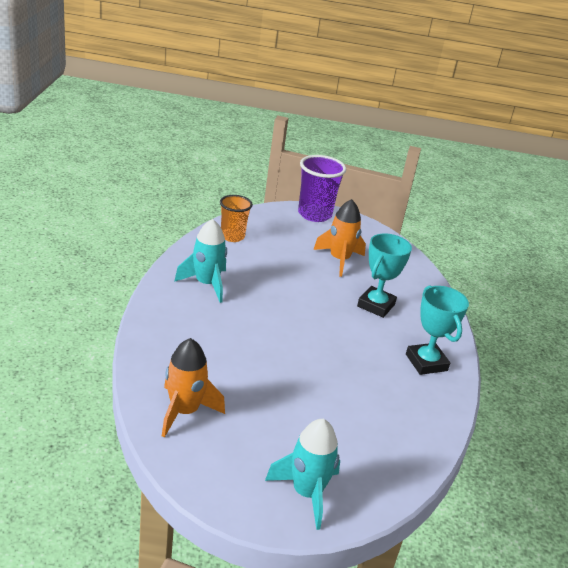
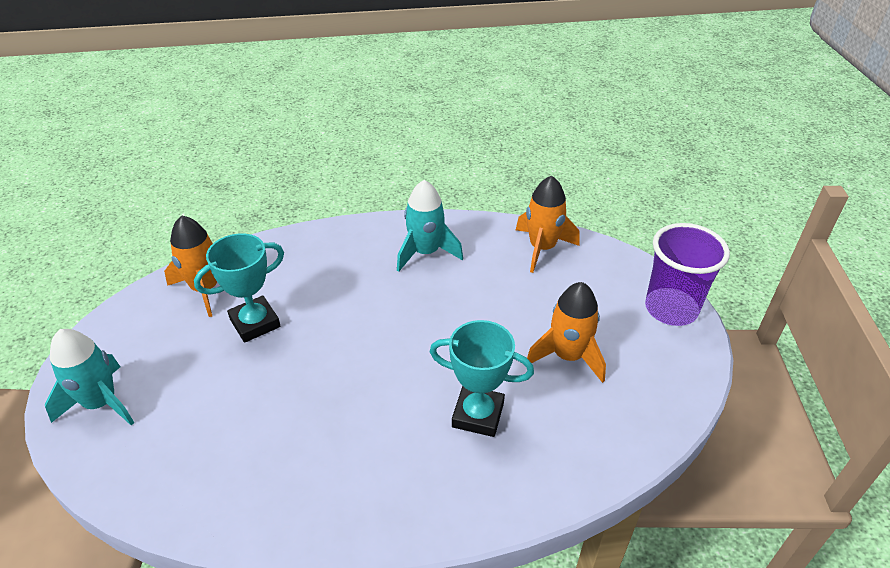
camera: 80 degrees right, 10 degrees up
(232, 236) = (542, 248): orange cup -> orange rocket
(426, 362) = (368, 493): turquoise trophy -> turquoise trophy (255, 323)

